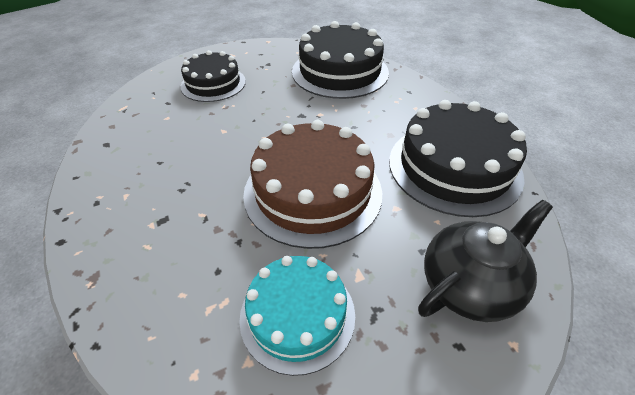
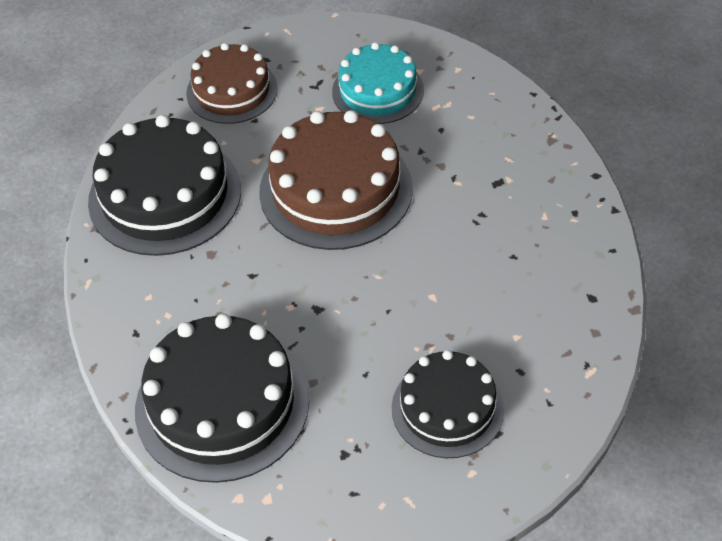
camera: 165 degrees left, 5 degrees up
(469, 285) = (232, 91): black teapot -> brown cake

